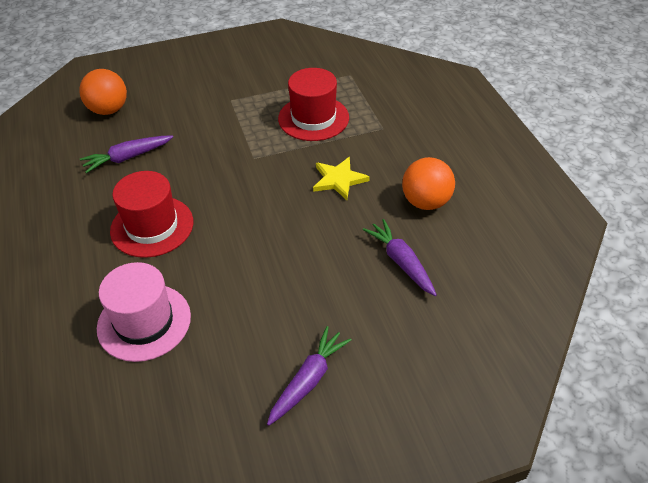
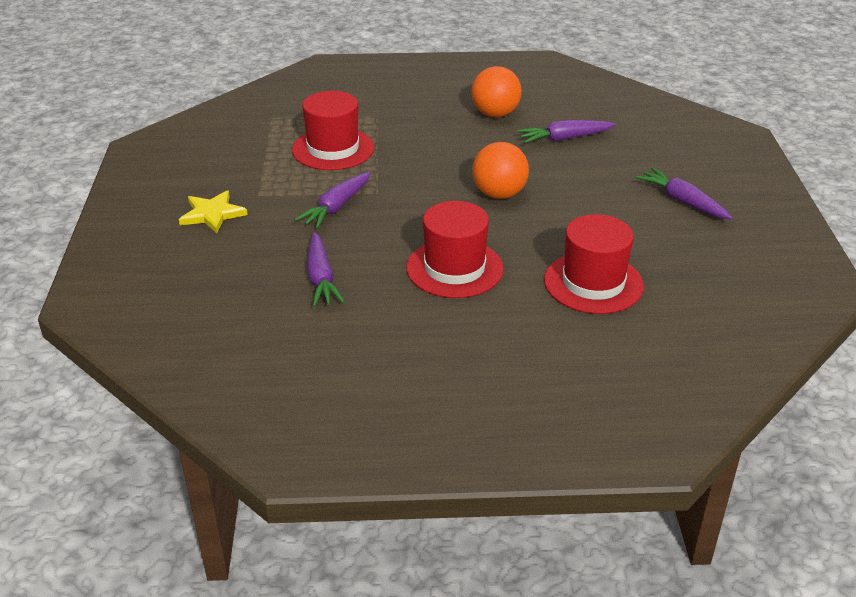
camera: 75 degrees left, 10 degrees down
(109, 110) = (207, 288): orange ball -> orange ball (499, 194)
(144, 322) = (593, 283): pink hat -> red hat
(225, 142) = (336, 207): none -> purple carrot
(338, 180) = (441, 150): yellow star -> yellow star (212, 214)

